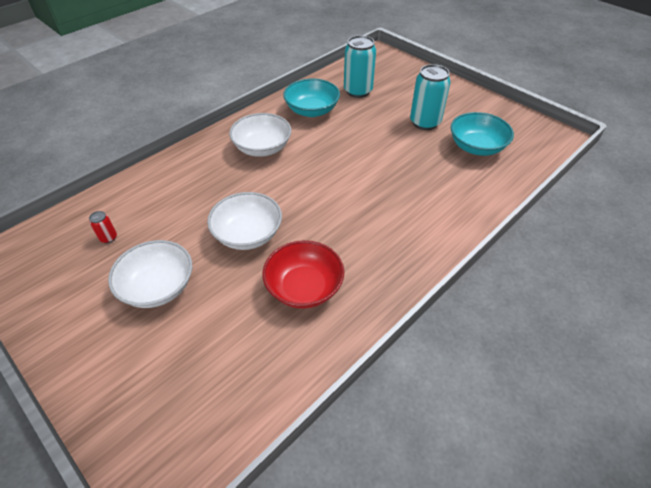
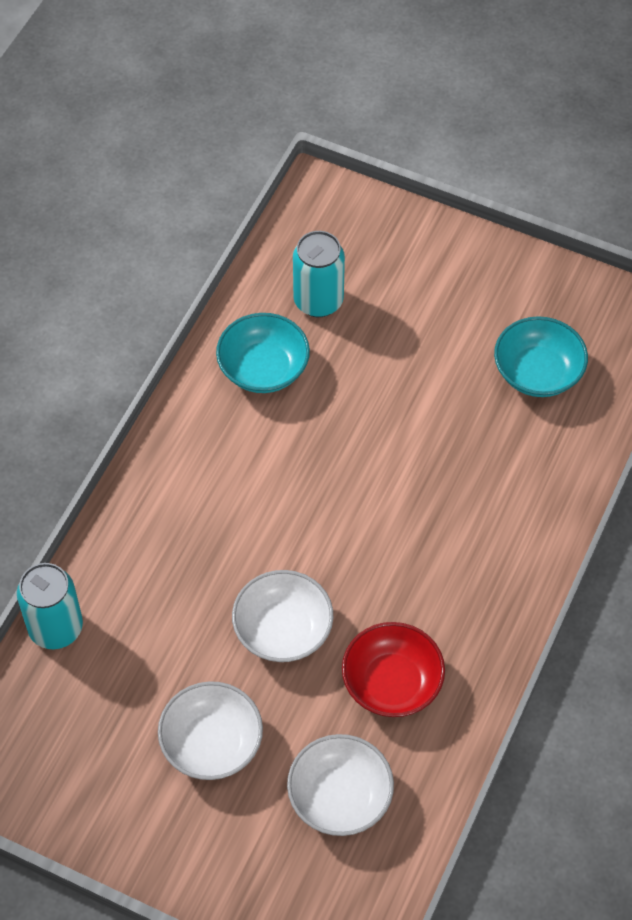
camera: 20 degrees left, 10 degrees up
(108, 238) = (99, 697): red can -> none
(262, 148) = (225, 472): white bowl -> white bowl (340, 797)
(425, 122) = (448, 343): turquoise can -> turquoise can (56, 628)

